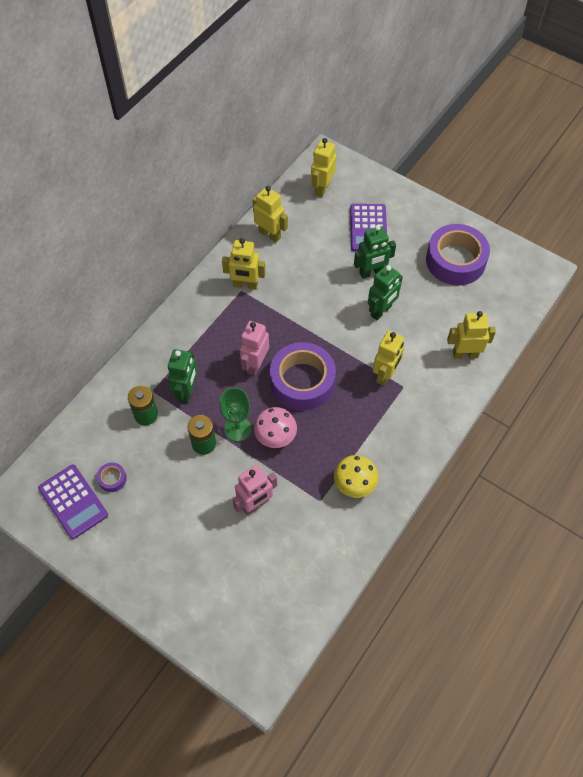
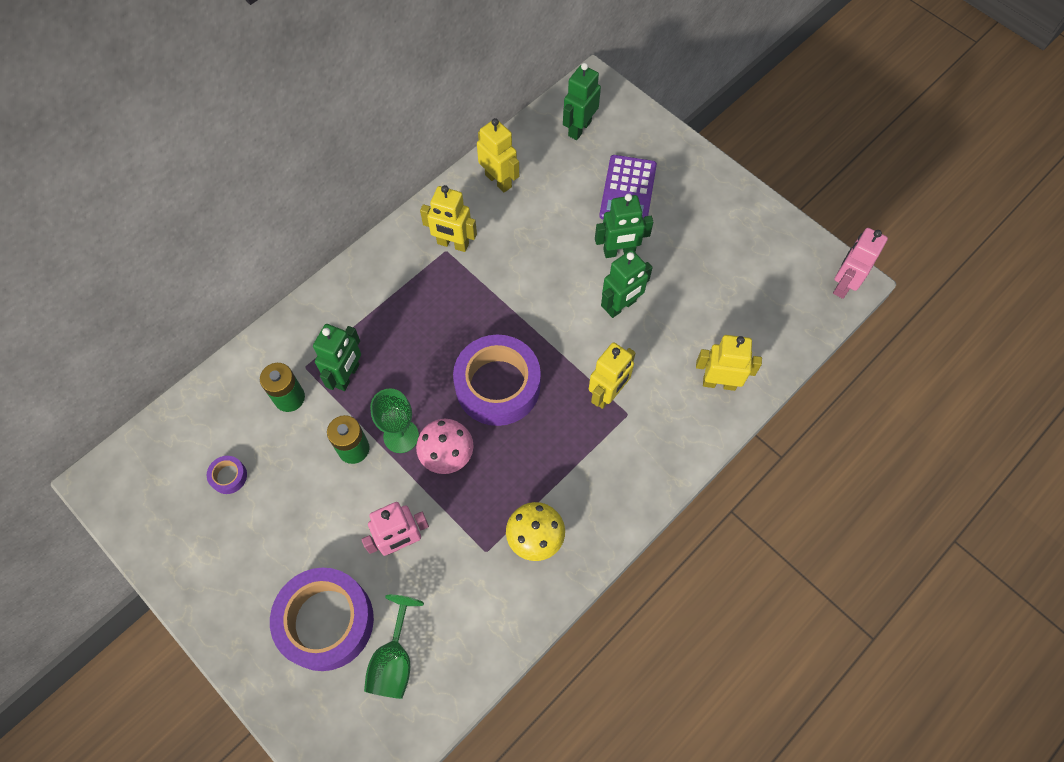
camera: 10 degrees right, 5 degrees up
(73, 501) = (173, 498): purple calculator -> none
(255, 365) = (442, 353): pink robot -> pink robot (843, 284)
(269, 589) = (394, 661): none -> green goblet
(322, 188) = (579, 128): yellow robot -> green robot
(455, 261) = (733, 252): purple tape -> purple tape (326, 621)

